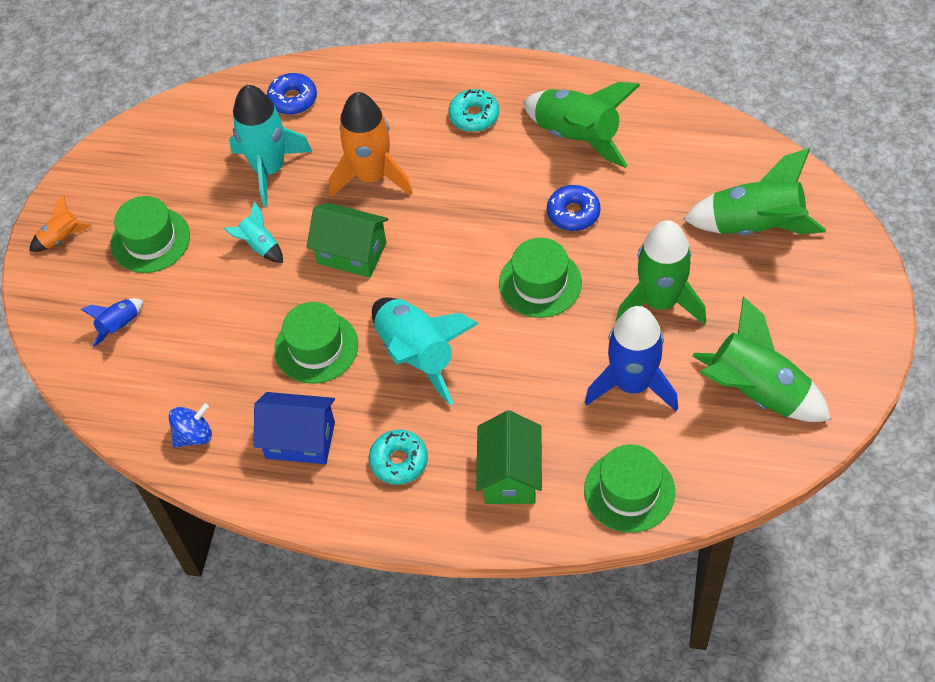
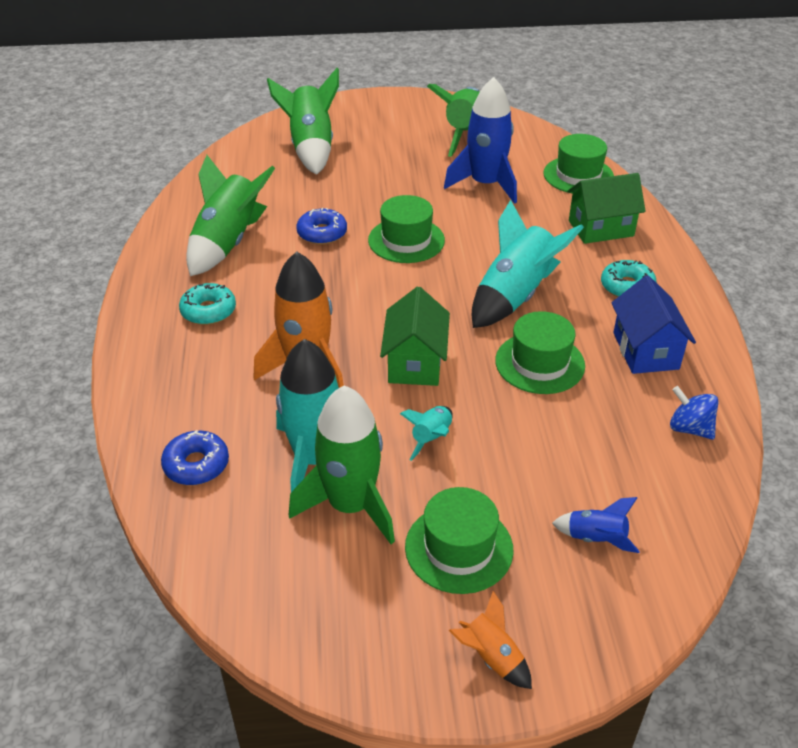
camera: 110 degrees left, 15 degrees down
(660, 301) = (401, 181): green rocket -> green rocket (350, 505)

